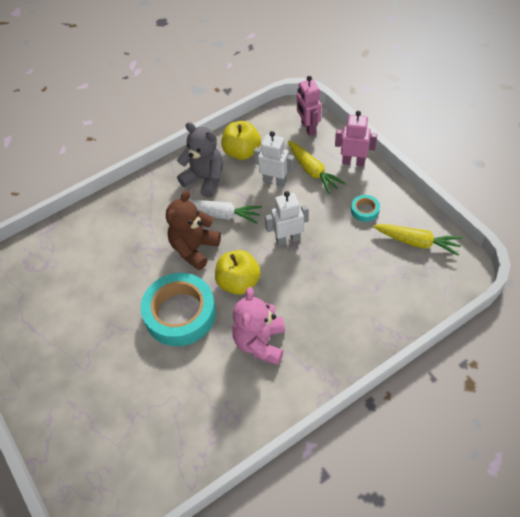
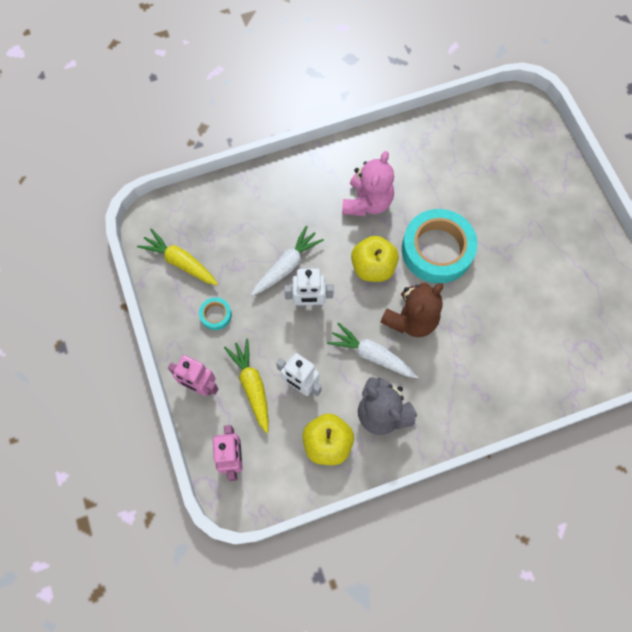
camera: 170 degrees left, 15 degrees up
(319, 264) = (287, 265): none -> white carrot

